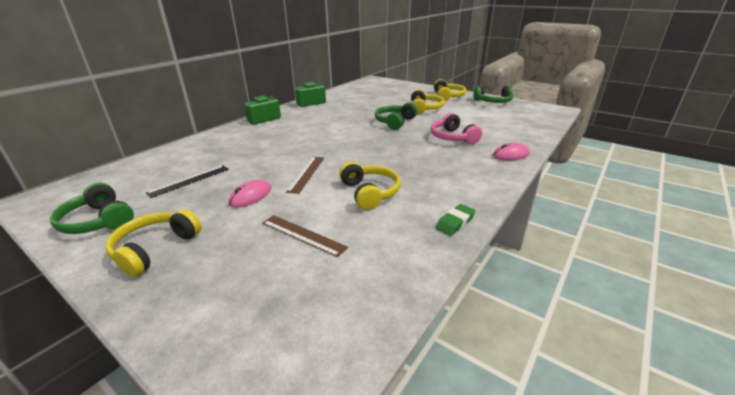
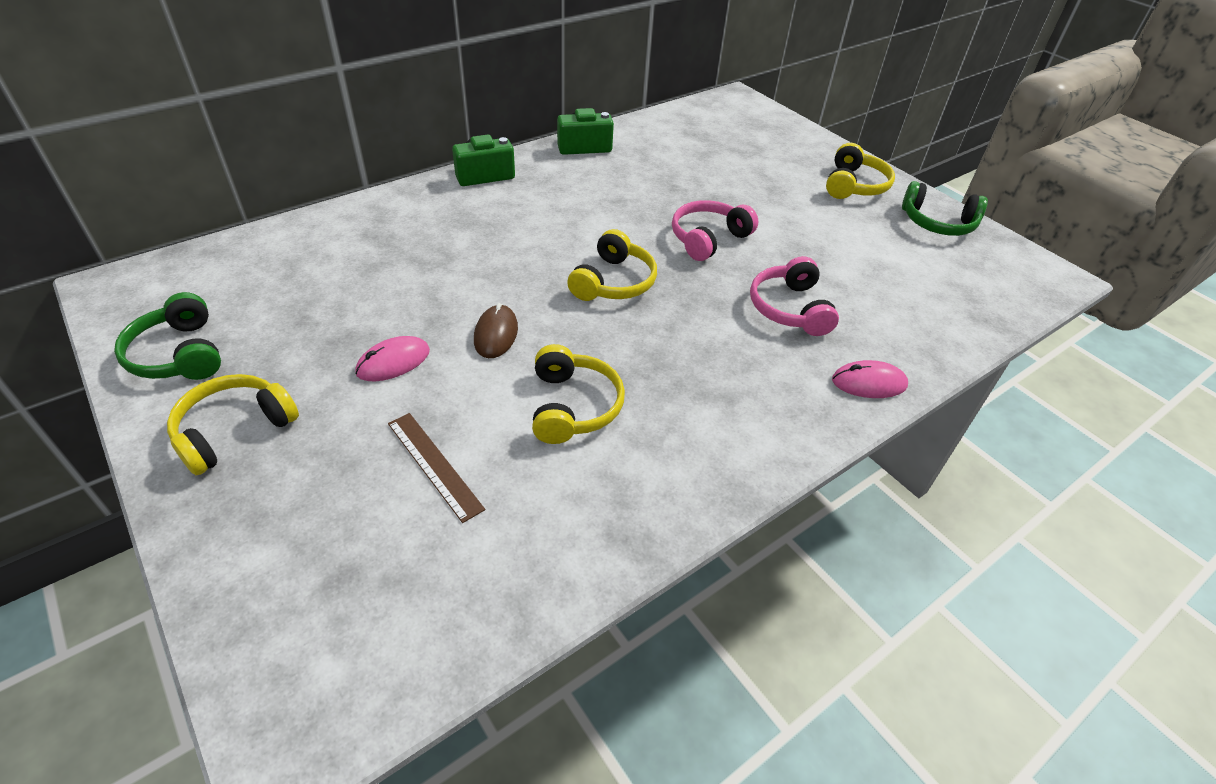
camera: 15 degrees right, 15 degrees up
(189, 180) = (320, 302): black ruler -> none
(306, 173) = (496, 334): brown ruler -> brown mouse
(395, 122) = (708, 238): green headphones -> pink headphones
(424, 108) = (786, 212): yellow headphones -> yellow headphones (614, 282)
(455, 222) = (670, 511): green eraser -> none

